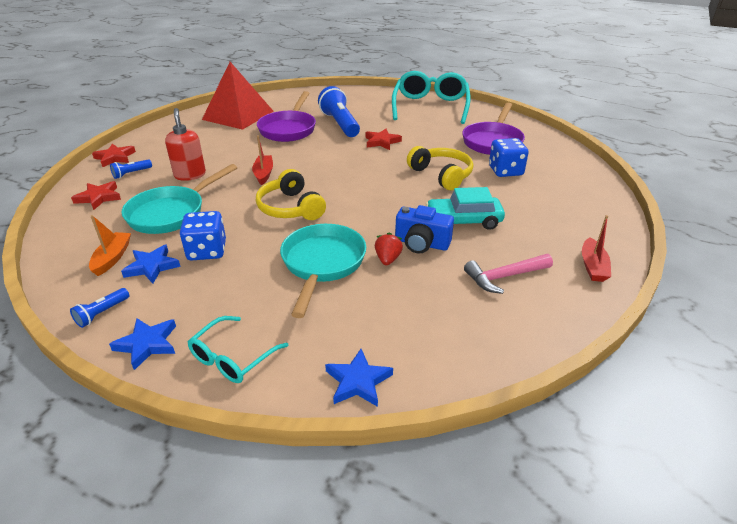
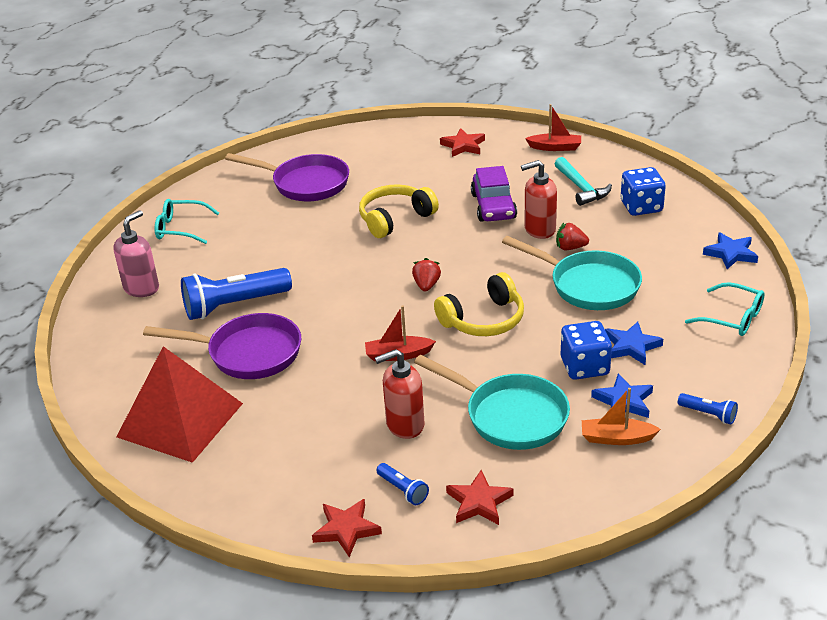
camera: 90 degrees left, 0 degrees up
(147, 344) = (737, 371): blue star -> blue star (631, 346)
(322, 264) = (588, 285): turquoise pan -> turquoise pan turned 150 degrees counterclockwise
(344, 186) = (426, 285): none -> red strawberry
(365, 100) = (141, 288): none -> pink soap dispenser
(382, 142) = (301, 264): red star -> red star (463, 146)
(421, 243) = (539, 229): blue camera -> red soap dispenser
(430, 106) = (181, 228): turquoise glasses -> turquoise glasses, size x0.54
(463, 221) = (493, 206): turquoise car -> purple car
(504, 277) = (581, 188): pink hammer -> turquoise hammer
(505, 171) = (383, 179): blue dice -> blue dice (641, 207)

